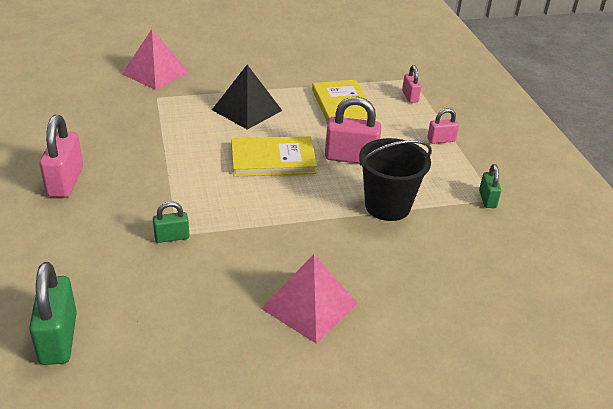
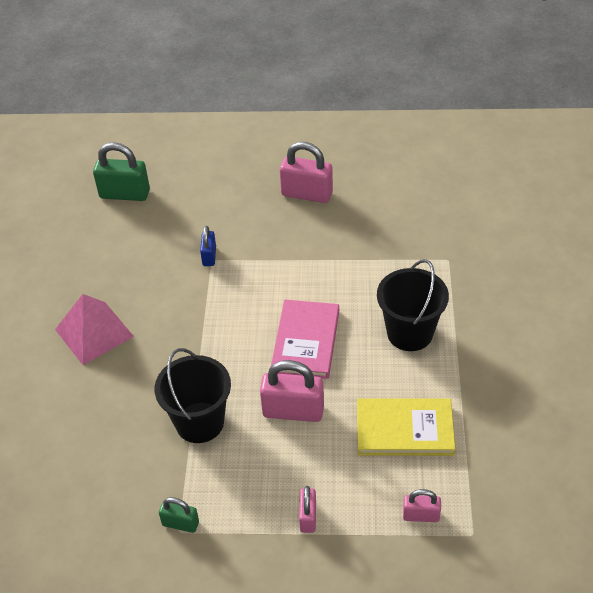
camera: 110 degrees right, 10 degrees up
(155, 73) = (504, 261): pink pyramid -> none
(172, 237) = (209, 256): green padlock -> blue padlock
(247, 110) = (410, 333): black pyramid -> black bucket
(273, 159) = (306, 341): yellow book -> pink book
(351, 157) = (293, 411): pink padlock -> pink padlock turned 75 degrees clockwise

